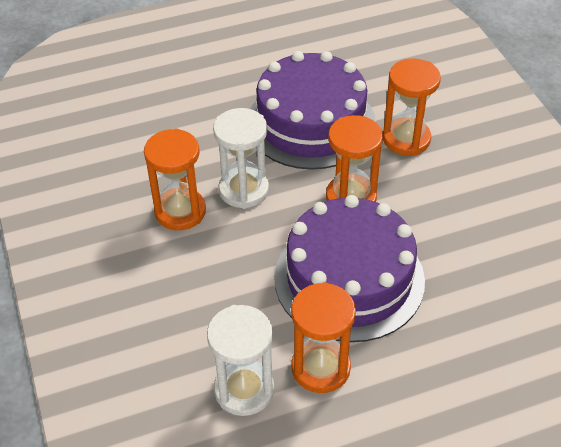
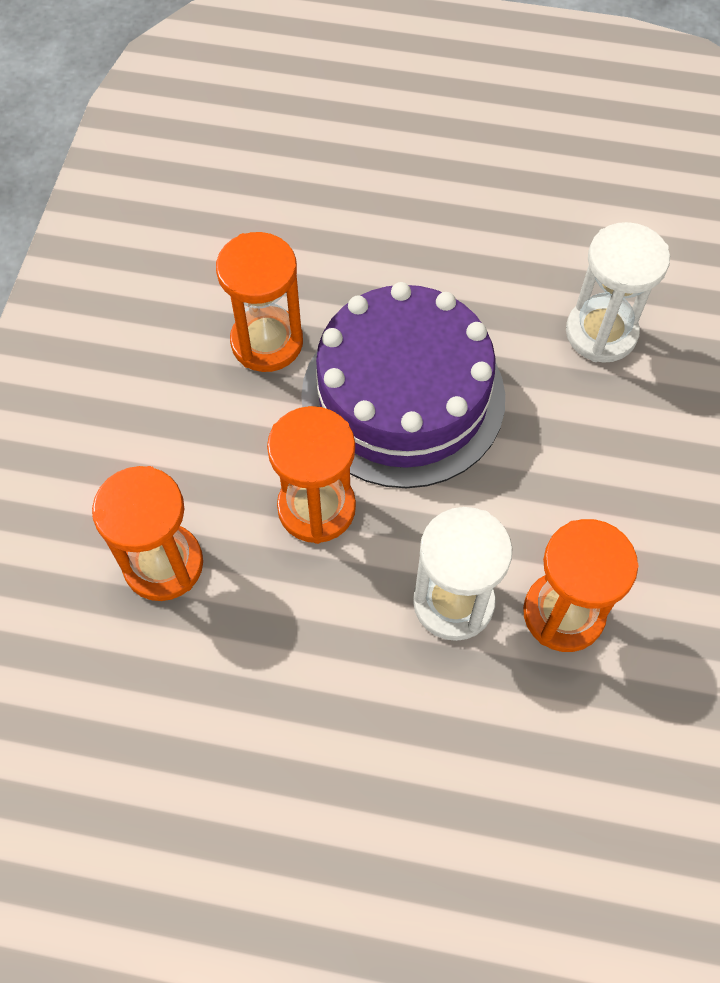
camera: 150 degrees left, 15 degrees up
(311, 123) = (274, 678): purple cake -> none
(320, 368) = (505, 315): orange hourglass -> orange hourglass (267, 342)

